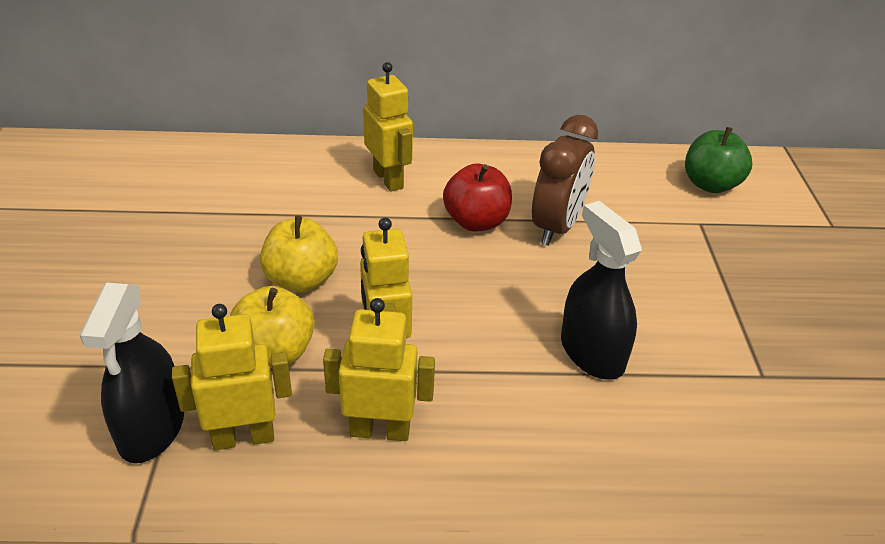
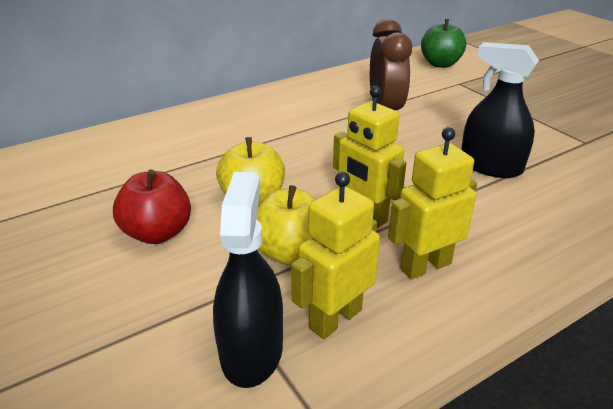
camera: 30 degrees left, 5 degrees down
(152, 428) = (251, 350): black spray bottle -> black spray bottle turned 150 degrees counterclockwise
(388, 179) = (243, 119): yellow robot -> none
(476, 222) = (333, 123): red apple -> red apple (157, 233)

